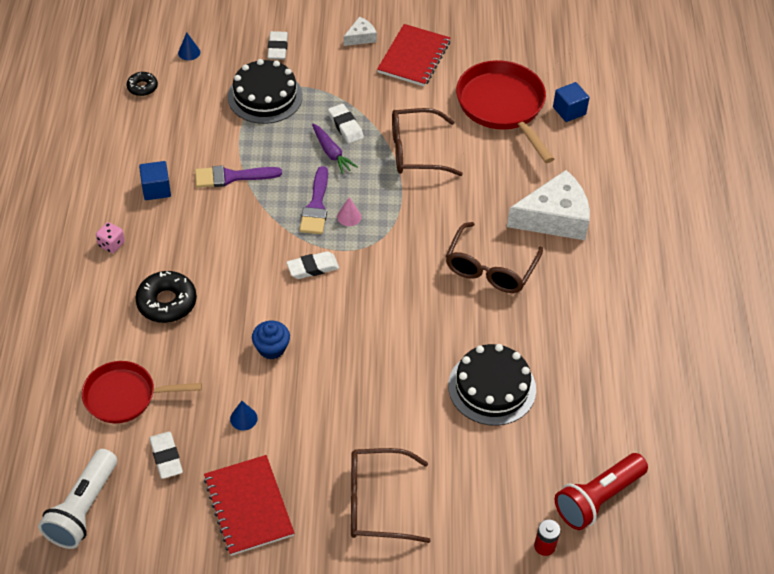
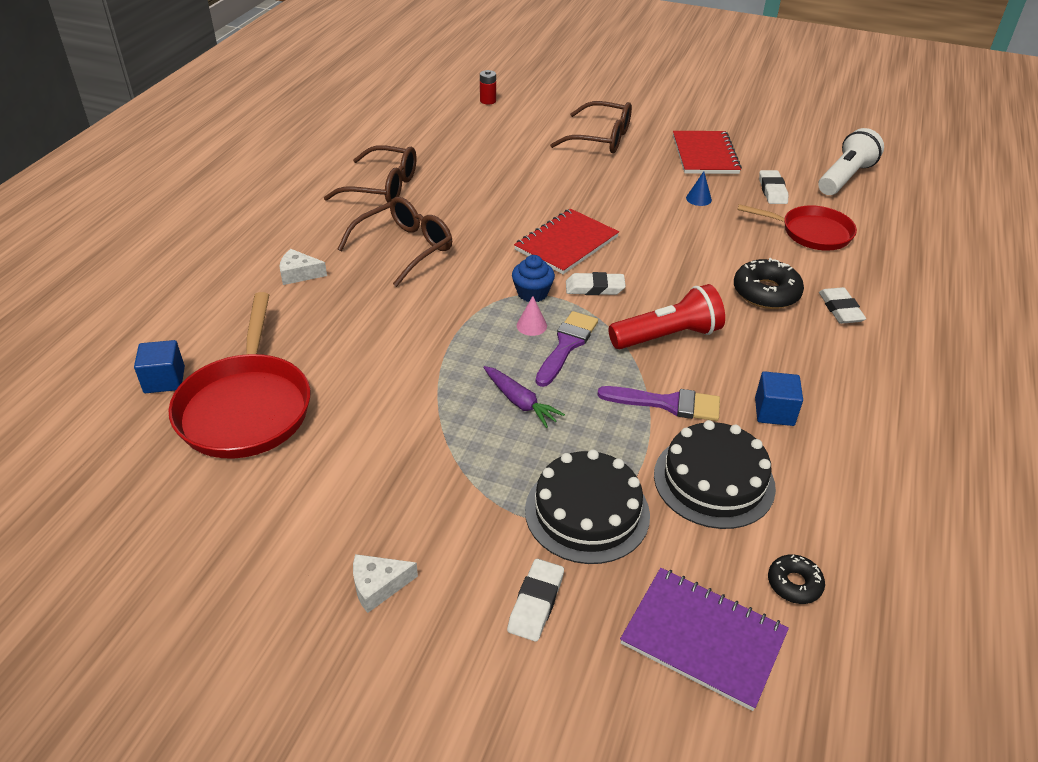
camera: 160 degrees left, 10 degrees down
(111, 244) = (834, 361): pink dice -> none
(189, 52) = (703, 639): blue cone -> purple notebook
(271, 348) = (660, 236): blue cupcake -> blue cupcake (532, 293)
(331, 153) = (520, 402): purple carrot -> purple carrot turned 150 degrees clockwise
(345, 126) = (483, 434): white eraser -> white eraser (840, 309)
(414, 57) = (314, 521): red notebook -> red notebook (566, 243)
(415, 151) = (407, 378): brown glasses -> brown glasses (383, 187)
(492, 387) = (467, 174): black cake -> black cake (714, 480)
(554, 217) = (299, 274): white cheese -> white cheese, size x0.47
(598, 498) = (431, 111): red flashlight -> red flashlight (667, 336)

